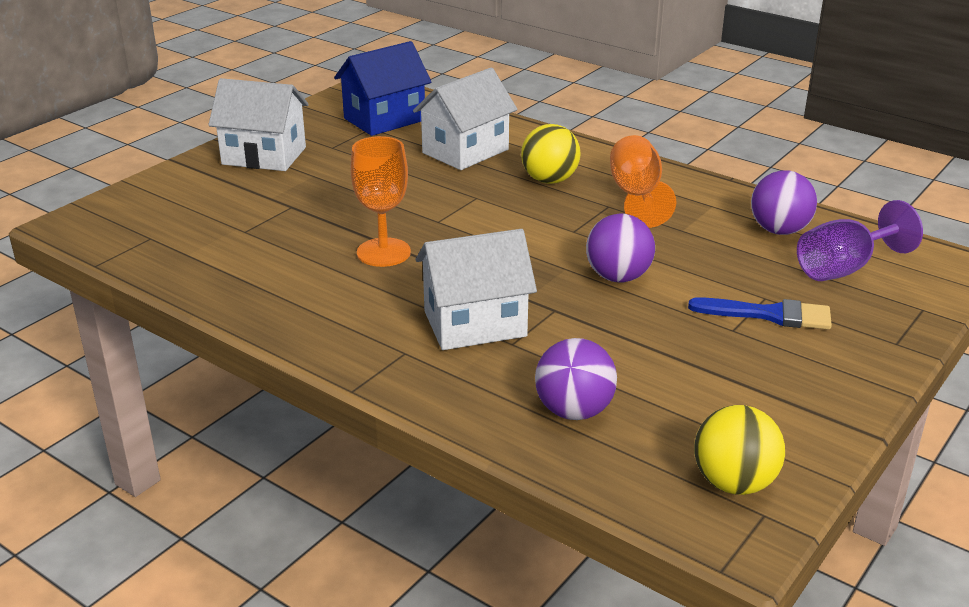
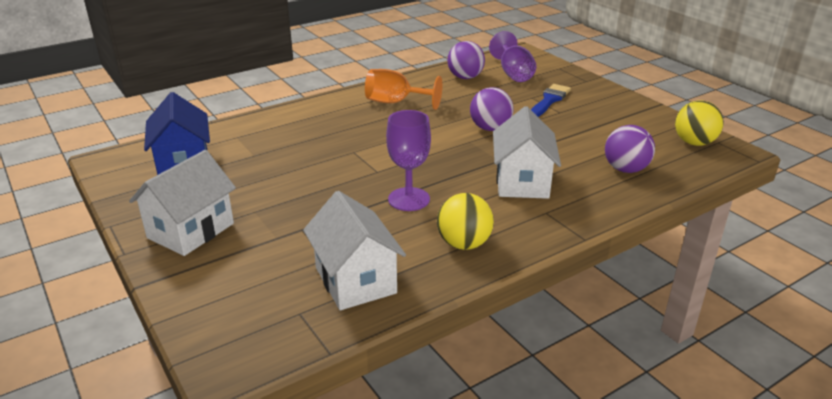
camera: 70 degrees left, 0 degrees up
(383, 252) = (409, 199): orange goblet -> purple goblet
(465, 151) = (278, 142): white house -> white house (355, 280)
(549, 180) = (351, 123): yellow ball -> yellow ball (464, 244)

